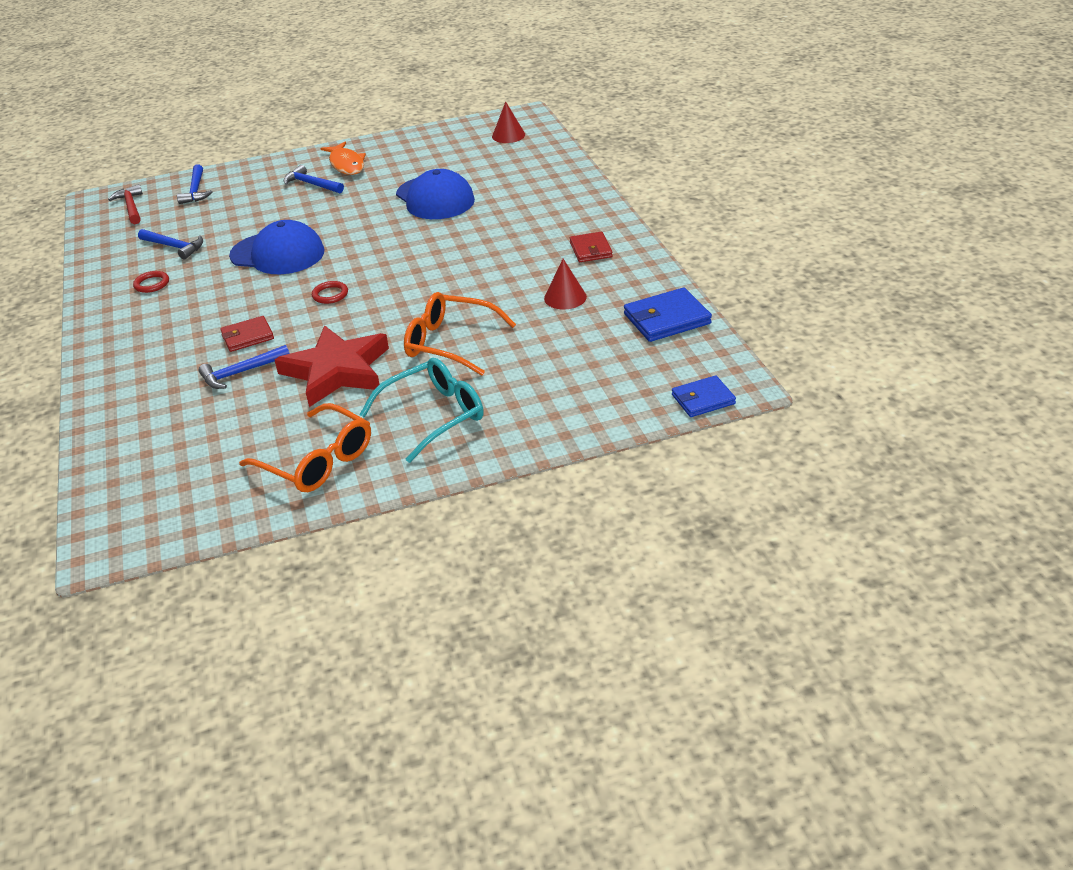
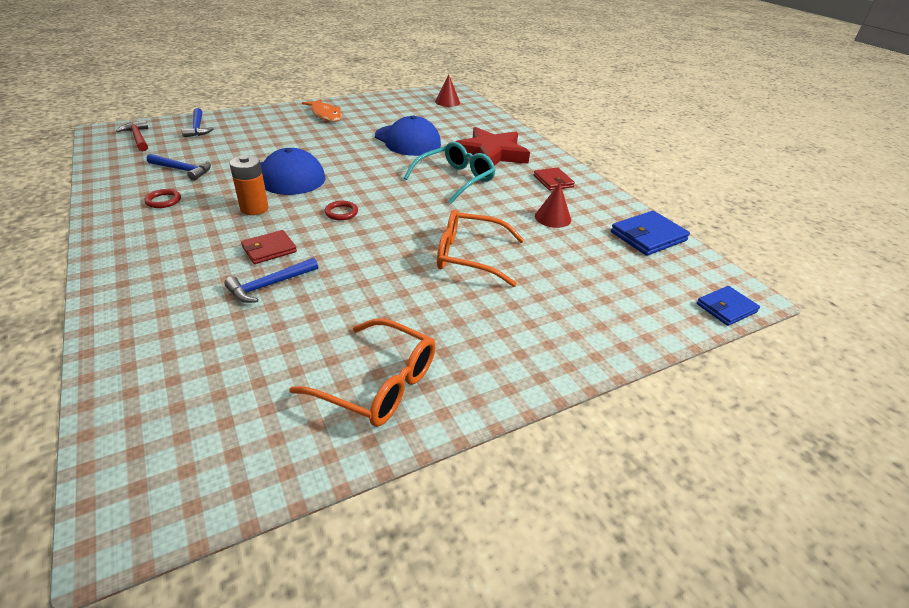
camera: 15 degrees left, 0 degrees up
(241, 291) = (254, 208): none -> orange battery
(312, 184) = (300, 127): blue hammer -> none
(337, 371) = (369, 283): red star -> red star (491, 153)
(434, 415) = (484, 328): turquoise glasses -> turquoise glasses (455, 179)

